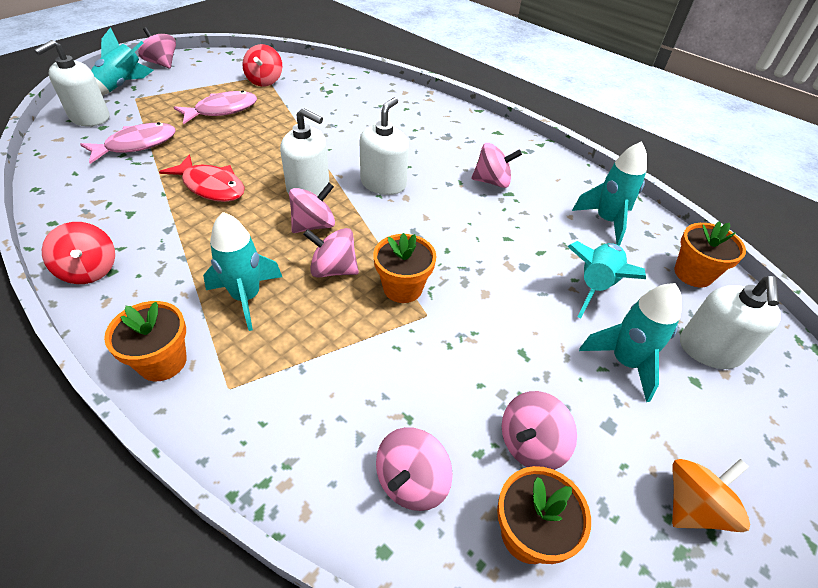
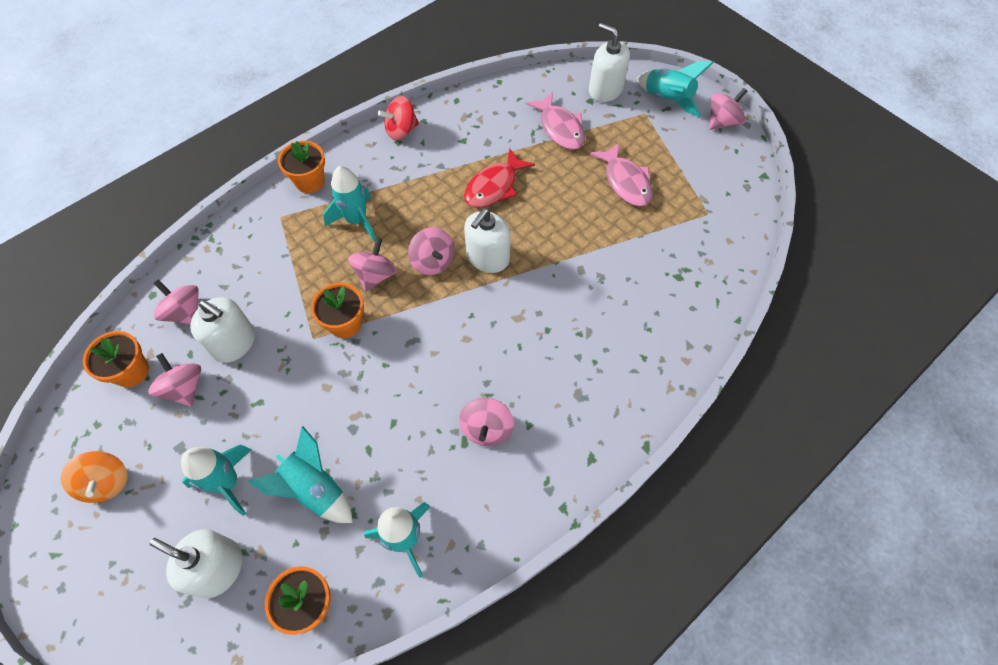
camera: 100 degrees right, 15 degrees up
(265, 81) = (695, 214): red spinning top -> none
(383, 183) = (490, 320): white soap dispenser -> white soap dispenser (234, 343)

